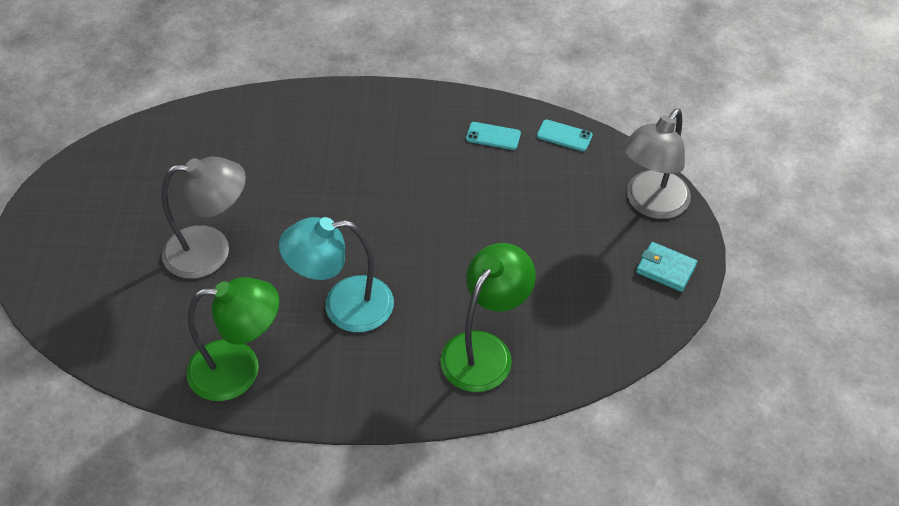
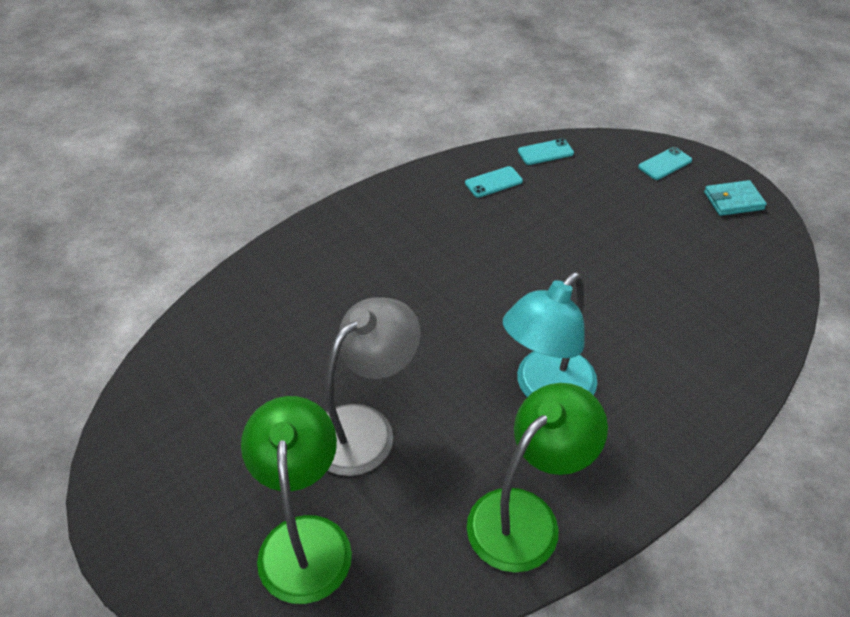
camera: 40 degrees left, 5 degrees down
(485, 350) = (697, 344): green lamp -> green lamp (304, 539)
(650, 204) = (665, 164): grey lamp -> turquoise phone

